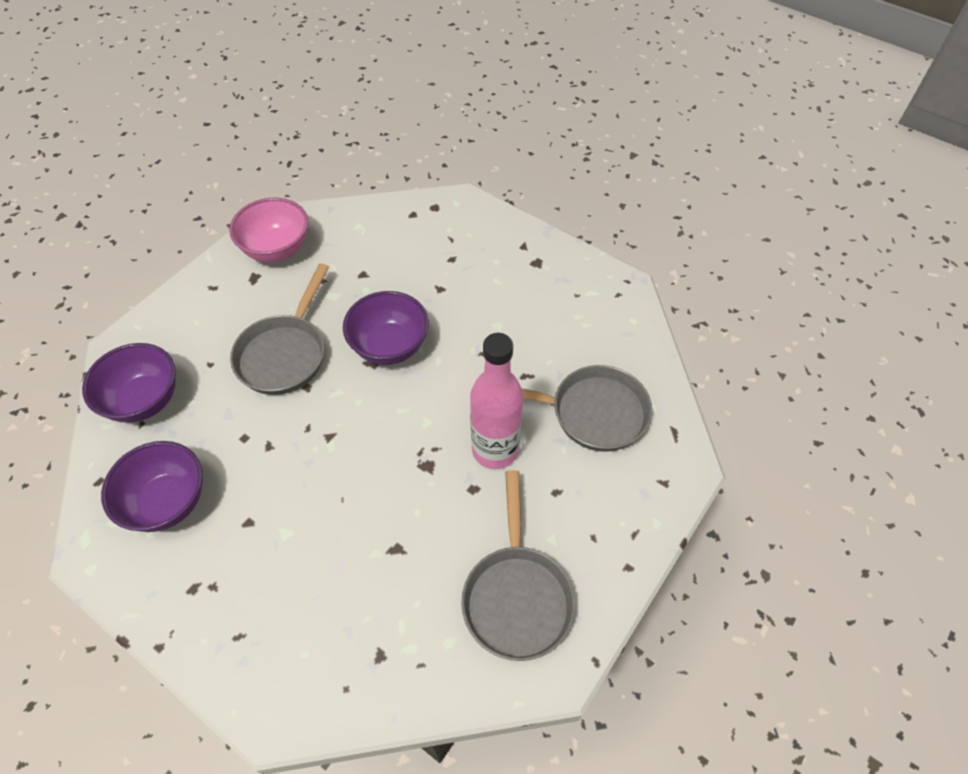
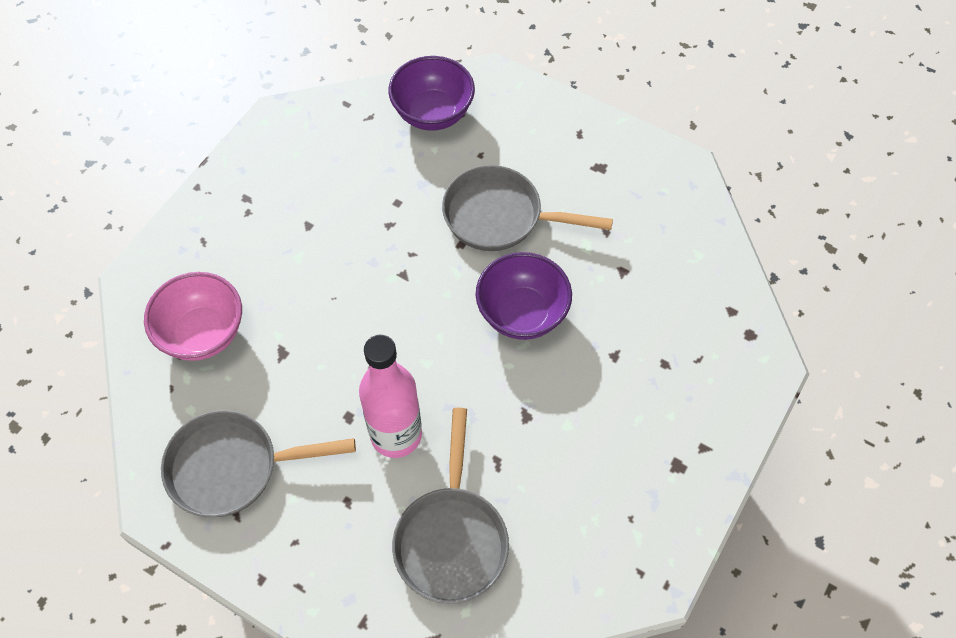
camera: 85 degrees right, 5 degrees up
(167, 502) = (327, 159): purple bowl -> none
(277, 249) = (644, 180): pink bowl -> pink bowl (203, 333)

